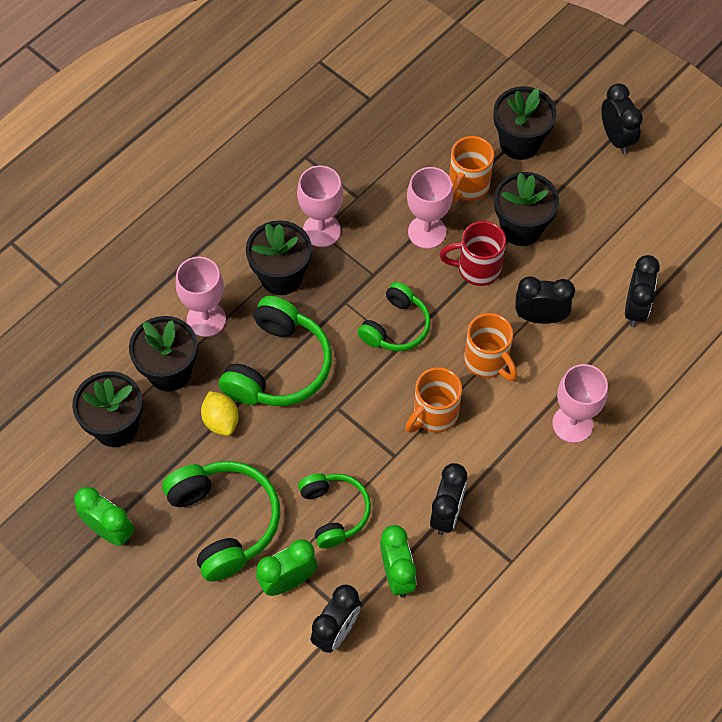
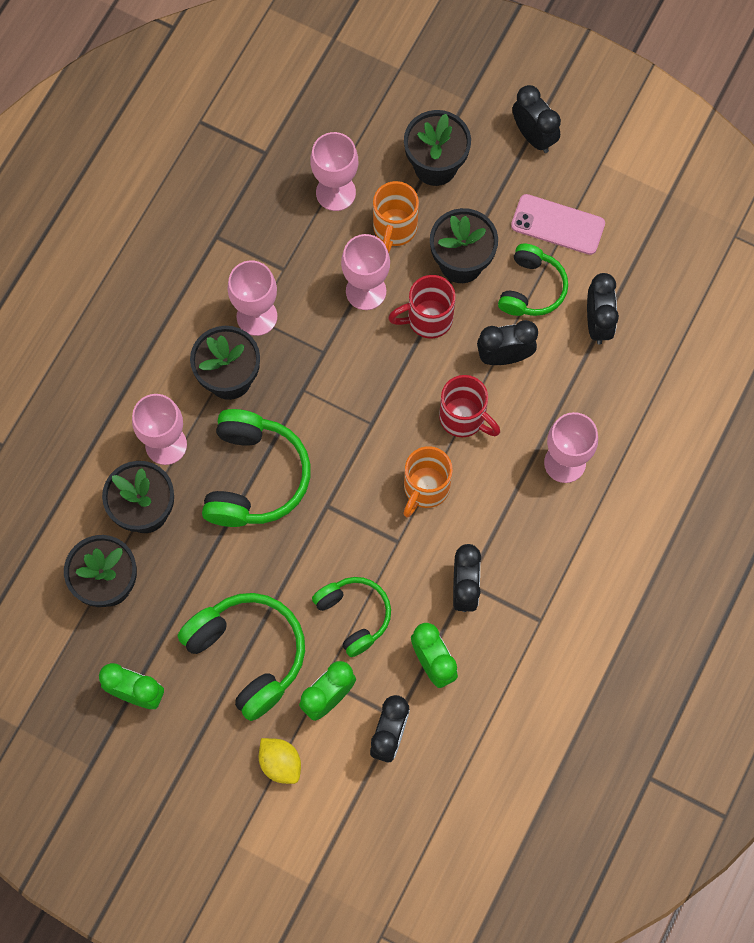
camera: 15 degrees left, 10 degrees up
(221, 421) = (213, 550): yellow lemon -> yellow lemon (280, 763)
(396, 327) = (362, 403): green headphones -> green headphones (531, 288)
(423, 144) = (335, 192): none -> pink goblet
(487, 362) = (464, 418): orange mug -> red mug
(619, 216) = (557, 225): none -> pink phone

